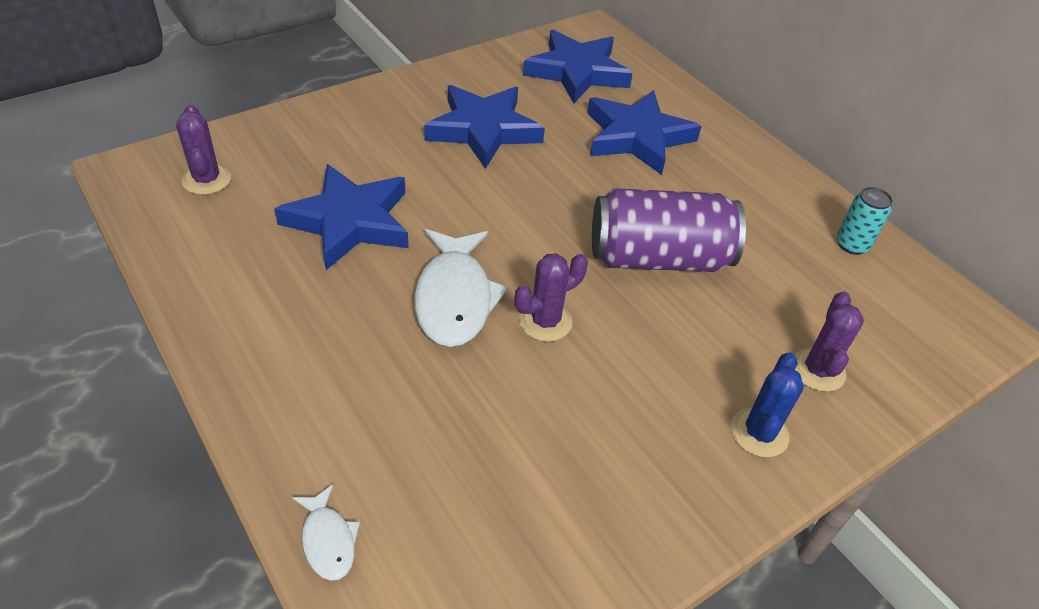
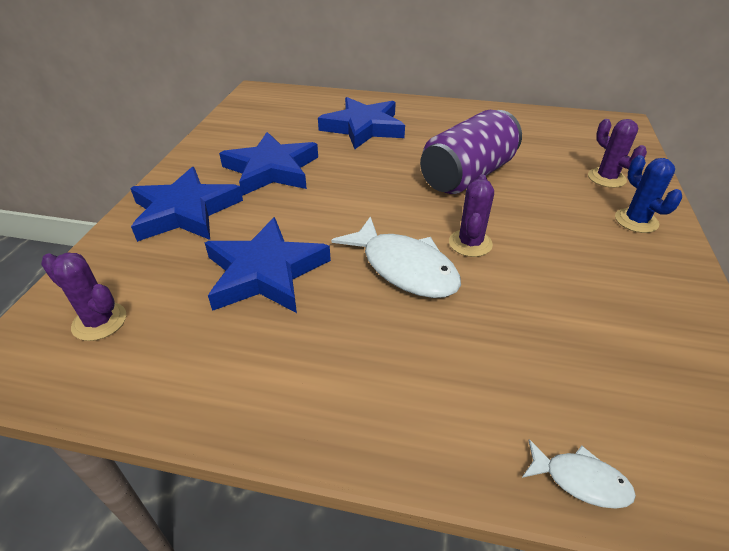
camera: 40 degrees left, 5 degrees down
(577, 72) = (280, 114): blue star -> blue star (185, 211)
(852, 245) = (529, 120): turquoise can -> none

